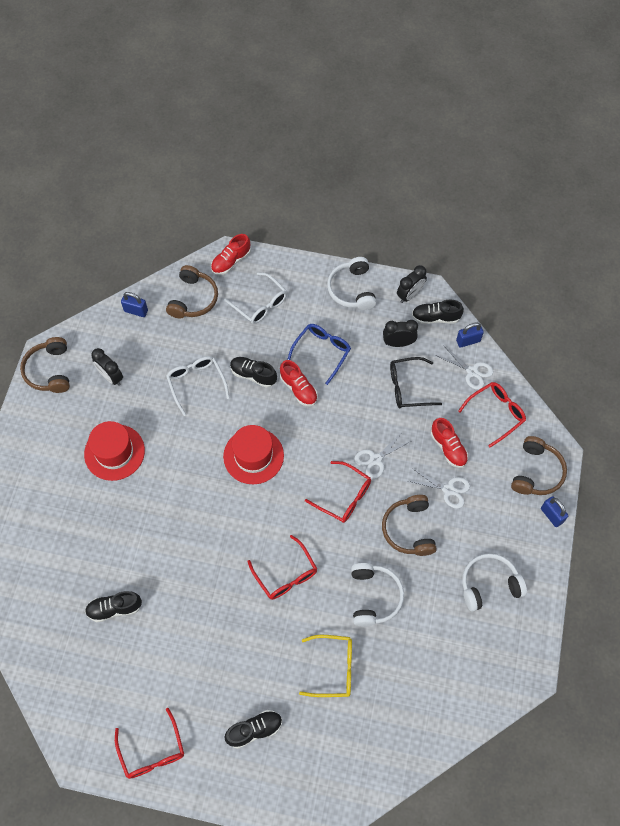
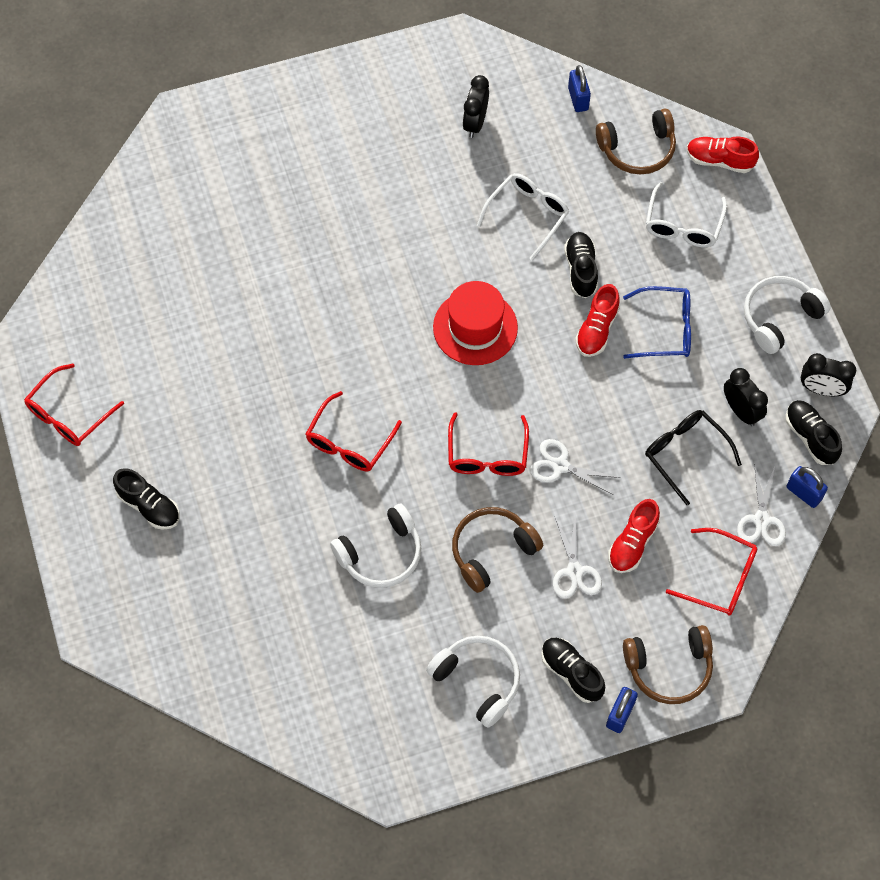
camera: 60 degrees right, 0 degrees up
(49, 370) = (440, 58): brown headphones -> none
(114, 452) = (384, 181): red hat -> none
(114, 608) = (202, 287): black shoe -> black shoe (571, 673)
(333, 668) = (268, 553): yellow glasses -> none

